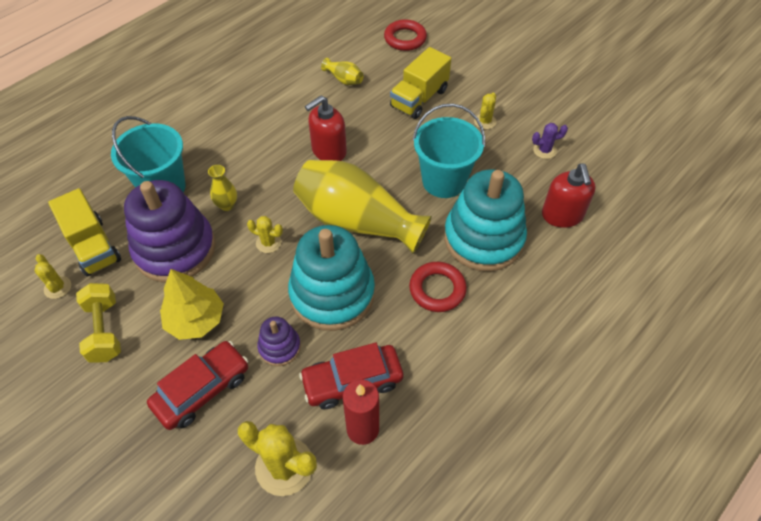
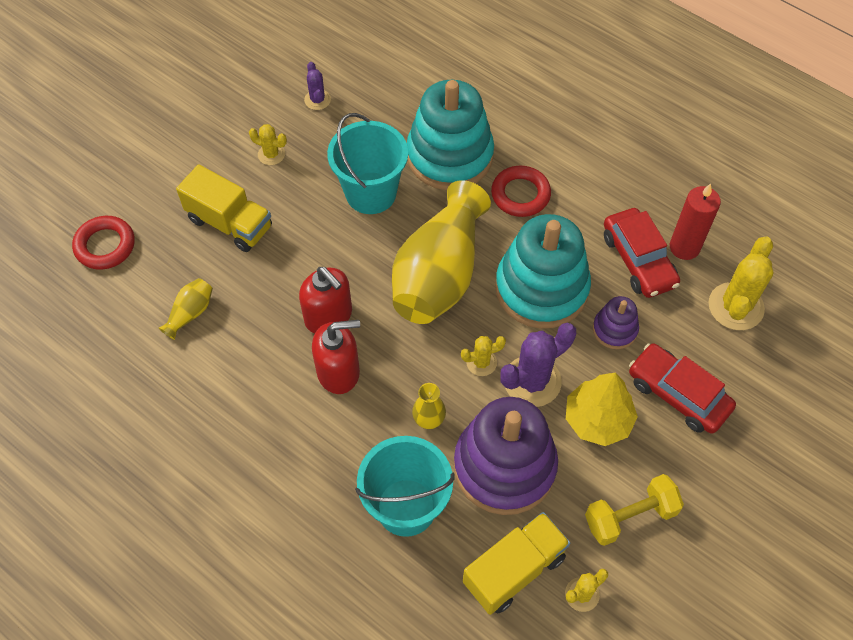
camera: 95 degrees left, 5 degrees up
(243, 276) = (532, 381): none -> purple cactus
(268, 243) = (481, 362): yellow cactus -> yellow cactus turned 60 degrees clockwise
(562, 215) = (411, 89): red soap dispenser -> red soap dispenser (339, 371)

